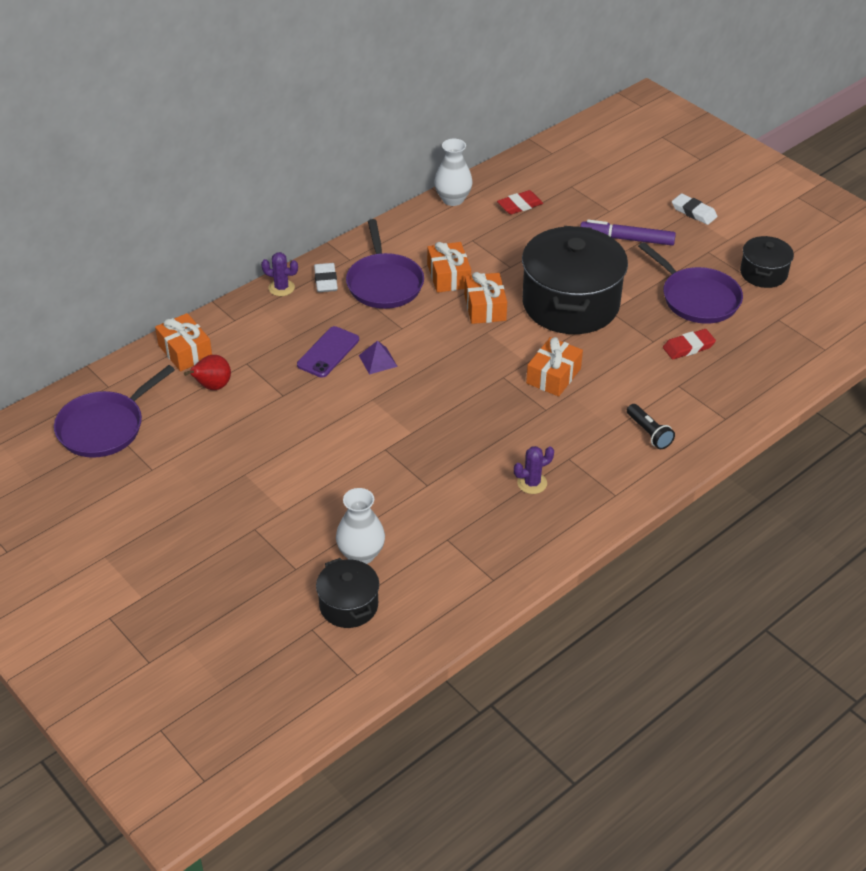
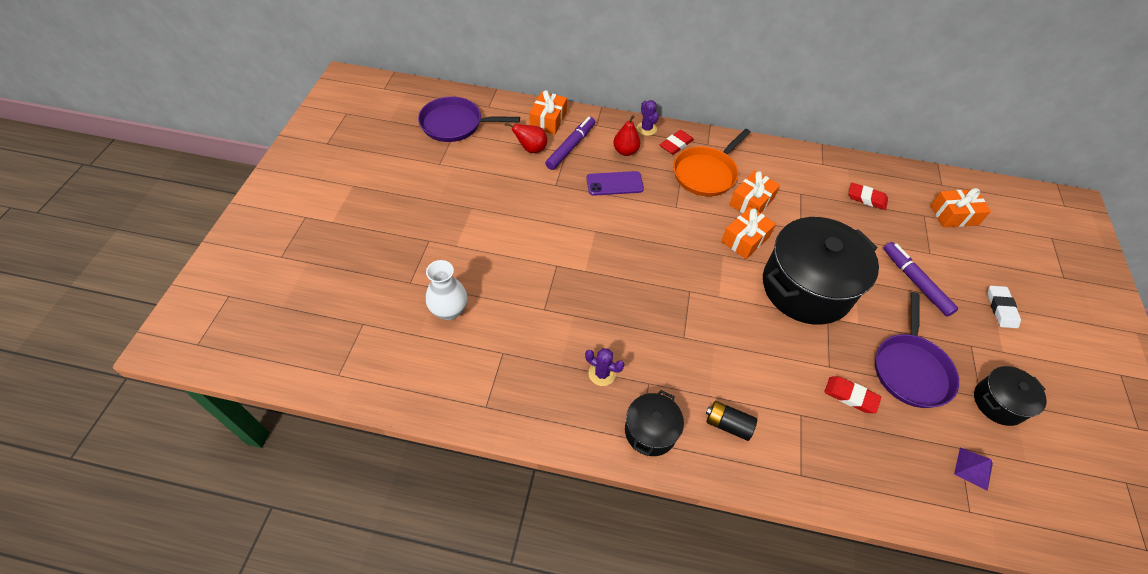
camera: 50 degrees right, 10 degrees up
(243, 356) = (570, 147): none -> purple marker
(294, 320) = (625, 151): none -> red pear
(325, 280) = (676, 144): white eraser -> red eraser
(348, 605) = (398, 331): black pot -> black pot (650, 431)
(378, 360) = (633, 212): purple pyramid -> purple pyramid (973, 468)
(384, 283) = (706, 173): purple pan -> orange pan
(453, 199) = (825, 160): white vase -> none
(553, 376) = (722, 321): orange gift -> orange gift (954, 215)
(649, 433) = (728, 424): black flashlight -> black battery

